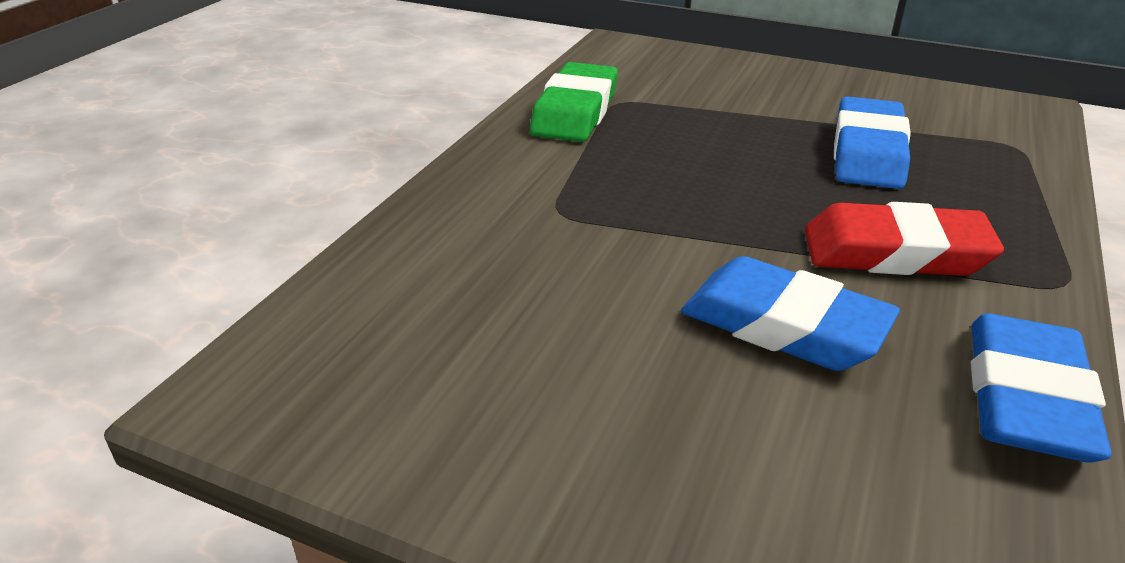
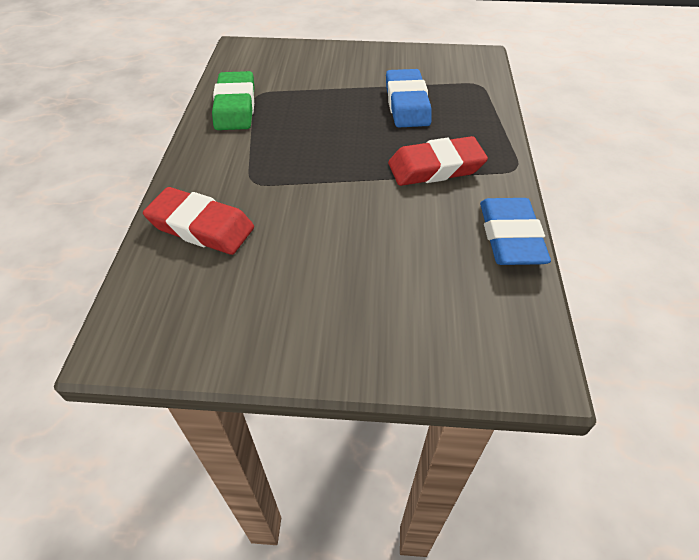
camera: 20 degrees left, 15 degrees up
(447, 256) = (201, 226): none -> red eraser
(783, 325) = (394, 225): blue eraser -> none

